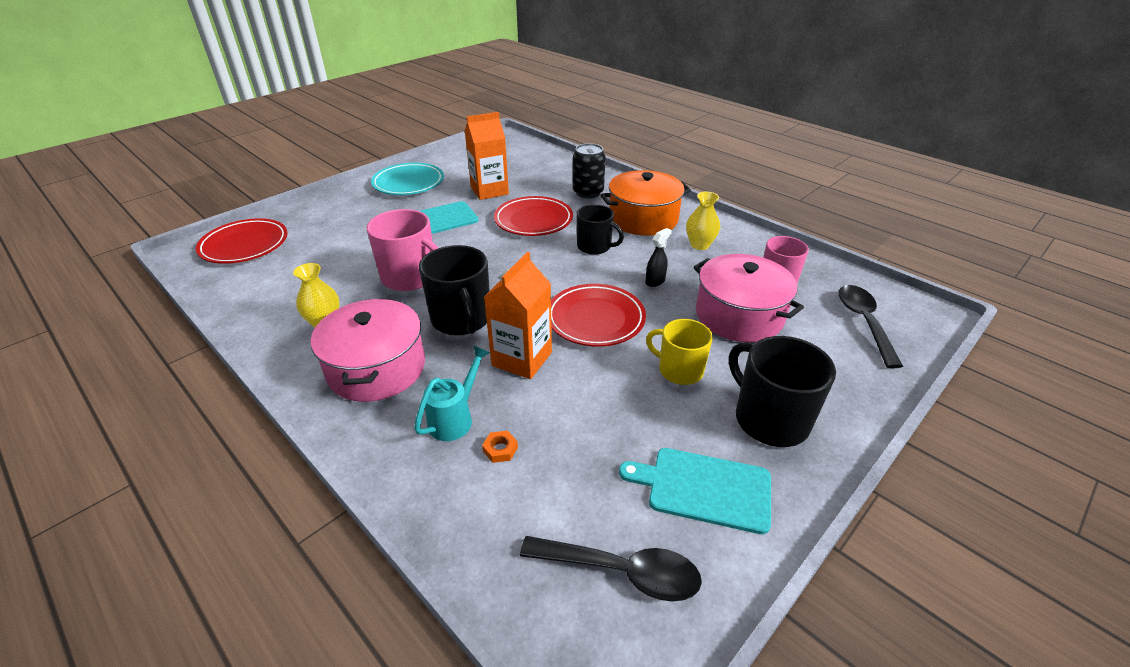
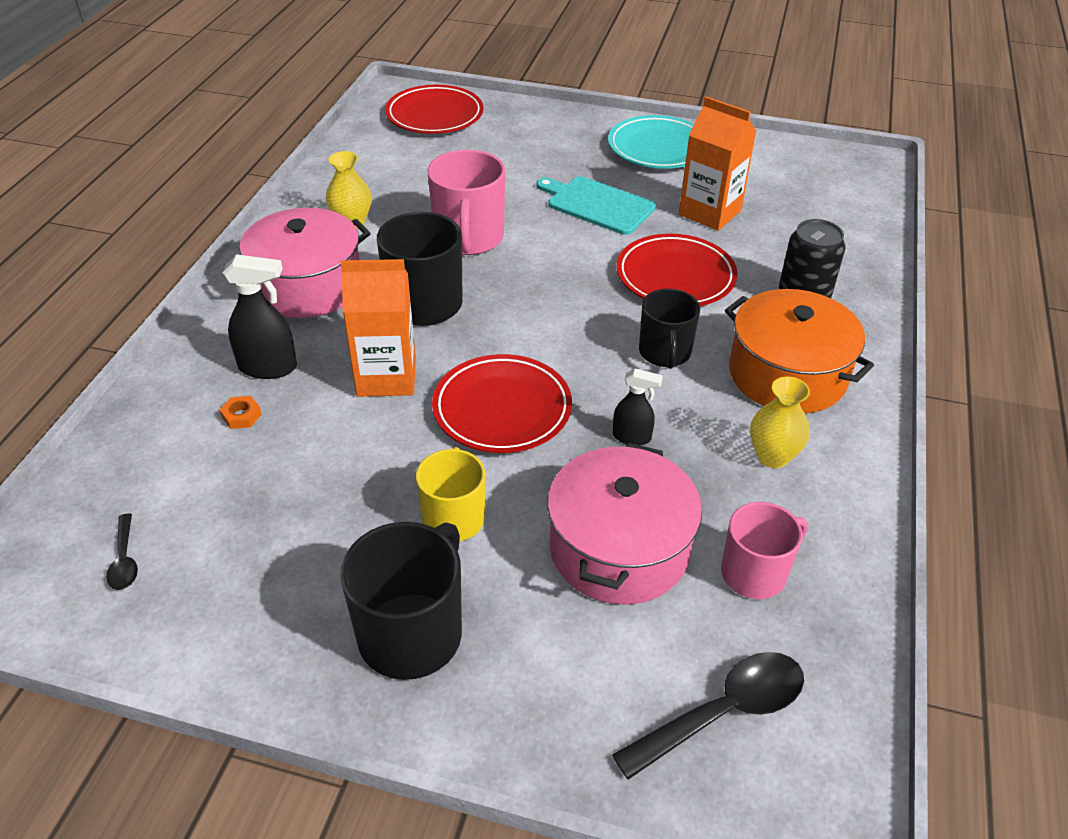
camera: 60 degrees right, 5 degrees up
(455, 418) = (268, 367): turquoise watering can -> black spray bottle
(622, 571) = (124, 560): black spoon -> black spoon, size x0.52
(704, 488) = (261, 596): turquoise cutting board -> none

